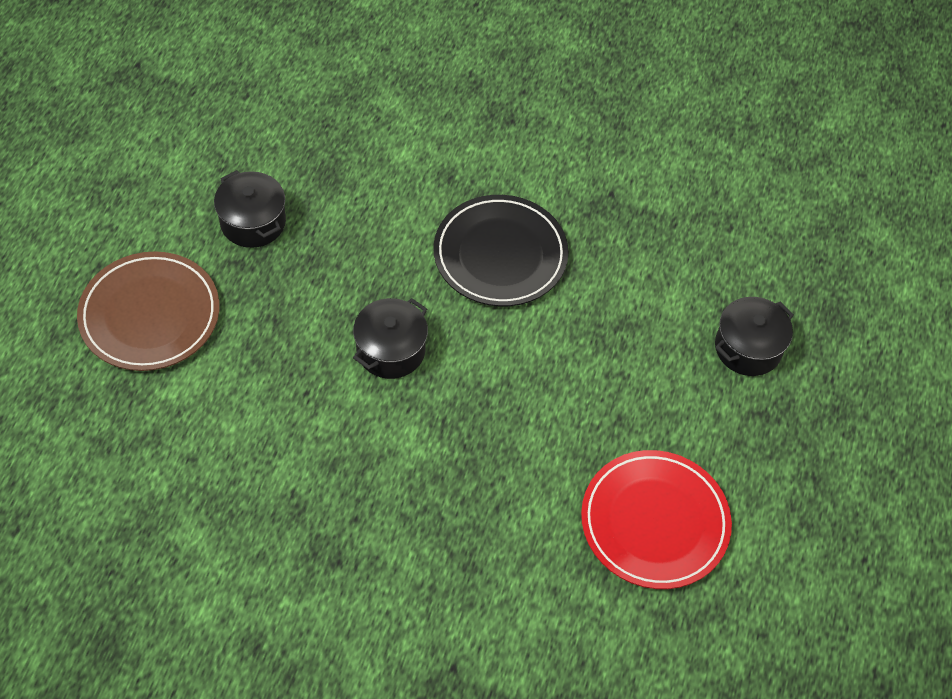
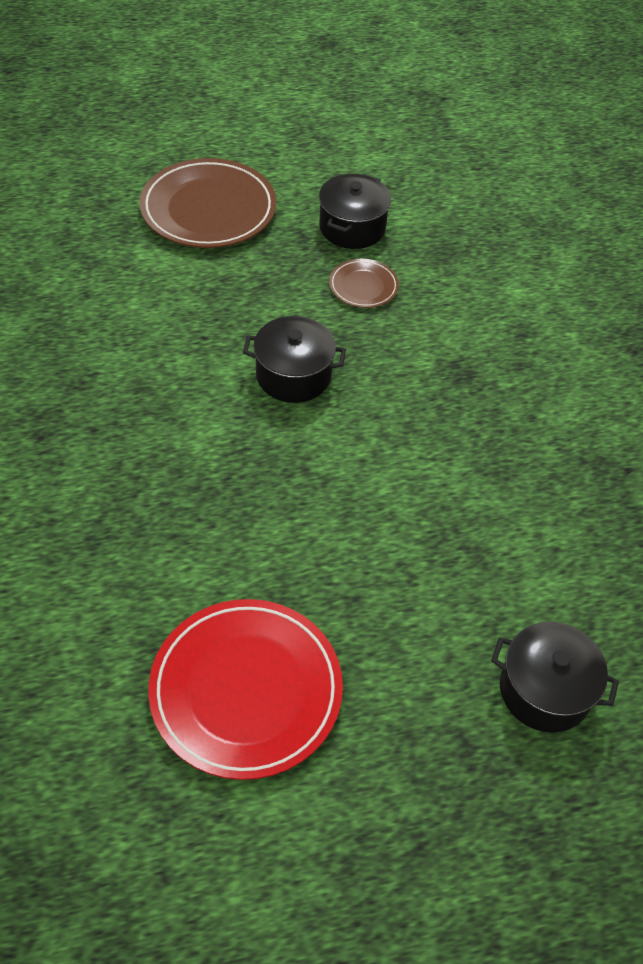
camera: 60 degrees right, 5 degrees down
(327, 251) = (363, 286): none -> brown plate
(500, 255) = (469, 410): black plate -> none

